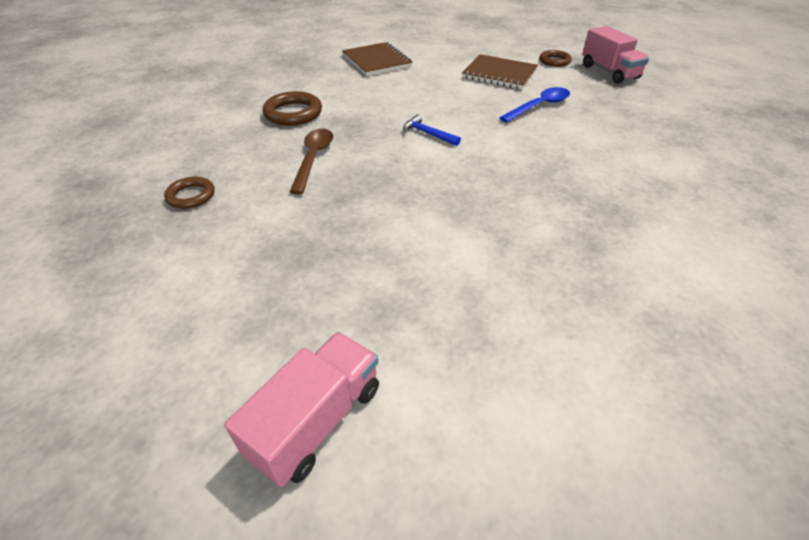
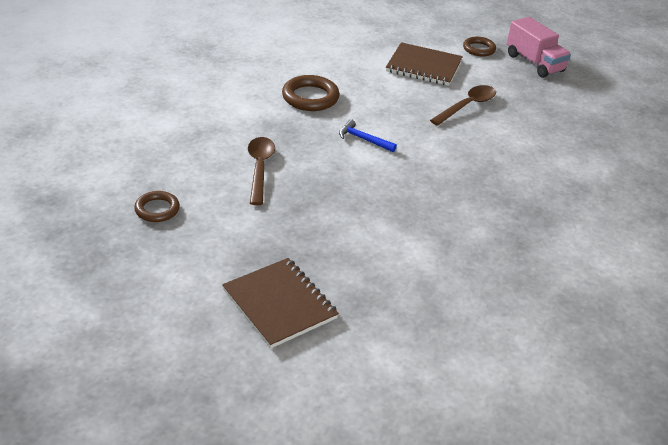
camera: 10 degrees left, 5 degrees down
(293, 113) = (222, 117): brown ring -> brown ring (310, 97)
(316, 420) = (329, 377): pink truck -> none
(377, 61) = (291, 49): brown notebook -> brown notebook (280, 304)
(539, 106) = (467, 106): blue spoon -> brown spoon

